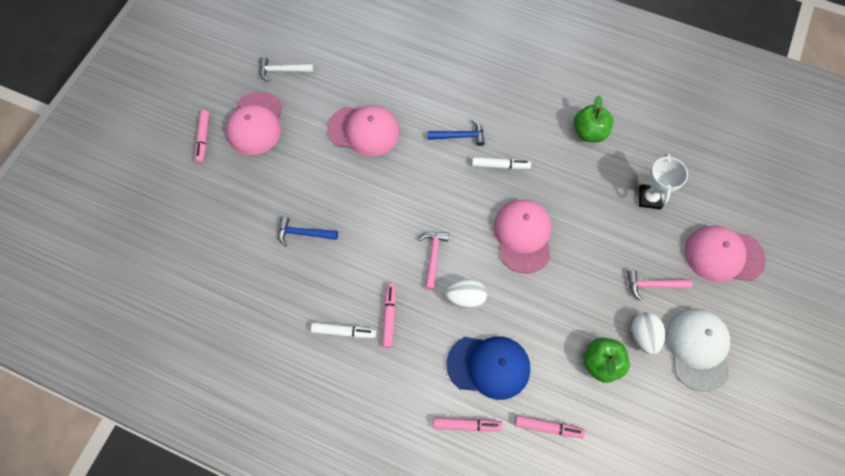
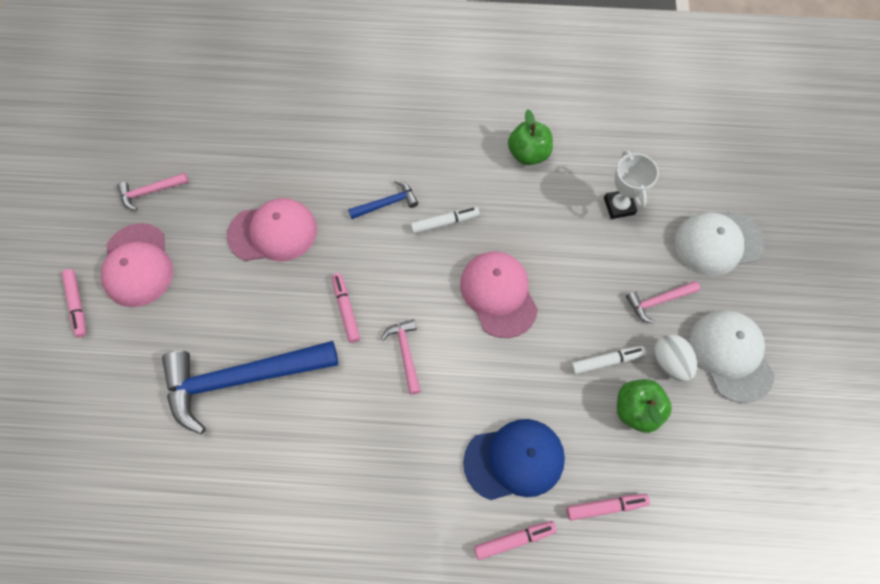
camera: 20 degrees left, 0 degrees up
(282, 71) = (150, 192): white hammer -> pink hammer
(303, 233) = (241, 379): blue hammer -> blue hammer, size x2.24
(343, 331) = (331, 481): white marker -> white marker (605, 361)
(389, 317) = (379, 444): pink marker -> pink marker (346, 310)
(465, 298) = (460, 389): white egg -> none
(723, 255) = (717, 243): pink cap -> white cap

